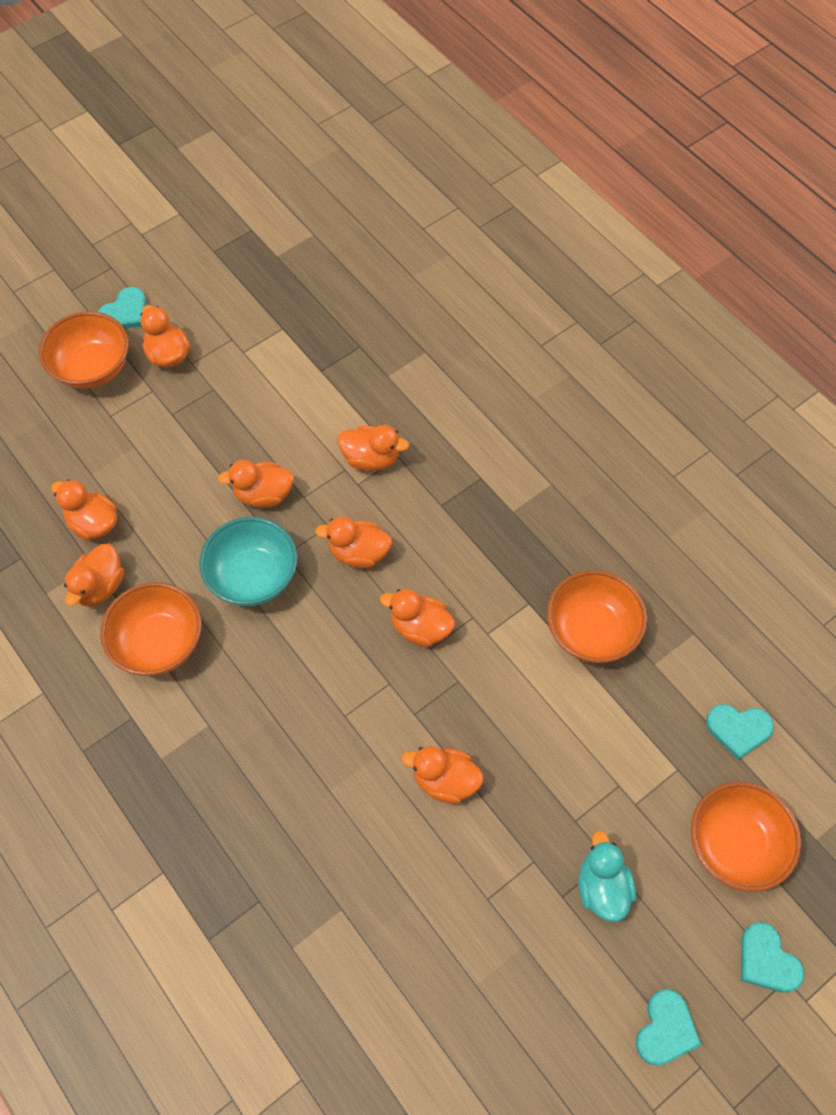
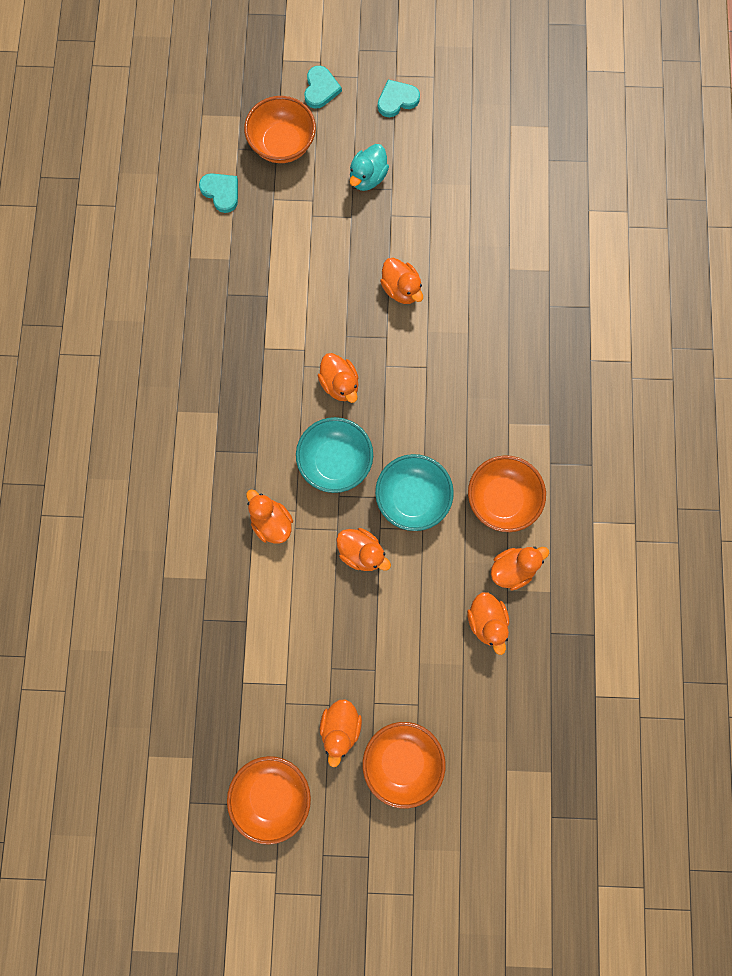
camera: 140 degrees left, 15 degrees up
(125, 312) = (343, 797): turquoise heart -> none
(358, 553) = (335, 461): orange duck -> turquoise bowl
(591, 631) = (245, 304): orange bowl -> orange bowl (272, 794)

